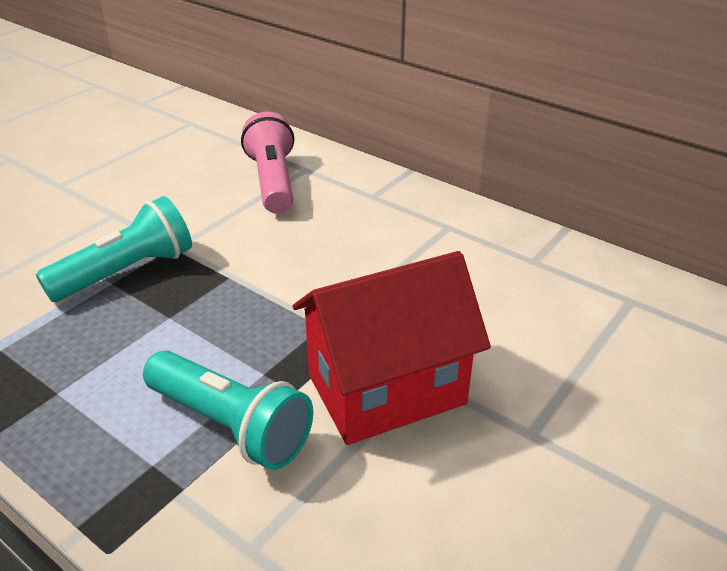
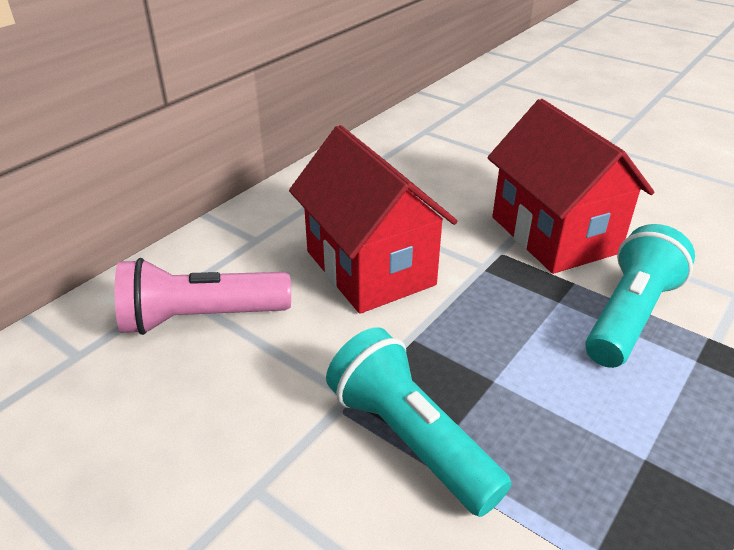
camera: 90 degrees left, 0 degrees up
(328, 255) = (369, 268): none -> red house

